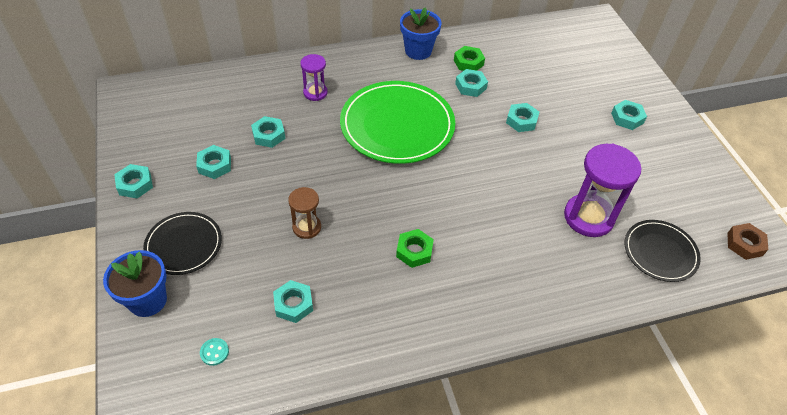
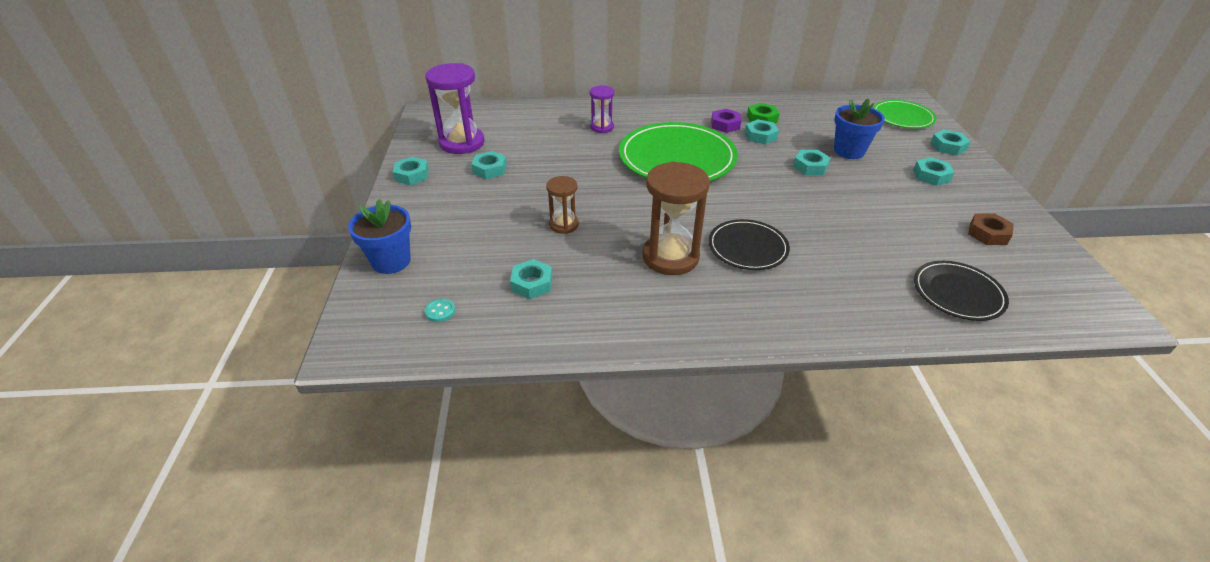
camera: 15 degrees right, 10 degrees down
(184, 245) = (440, 224): black plate -> black plate (747, 247)
(269, 135) = (548, 153): turquoise nut -> turquoise nut (948, 146)
(414, 251) = (670, 257): green nut -> brown hourglass
(418, 51) = (712, 106): blue flower pot -> blue flower pot (849, 151)
(435, 75) = (725, 125): none -> purple nut
(588, 217) = (874, 252): purple hourglass -> purple hourglass (462, 143)
(595, 45) = (902, 117): none -> green plate
(744, 244) = (1068, 299): brown nut -> brown nut (988, 233)

